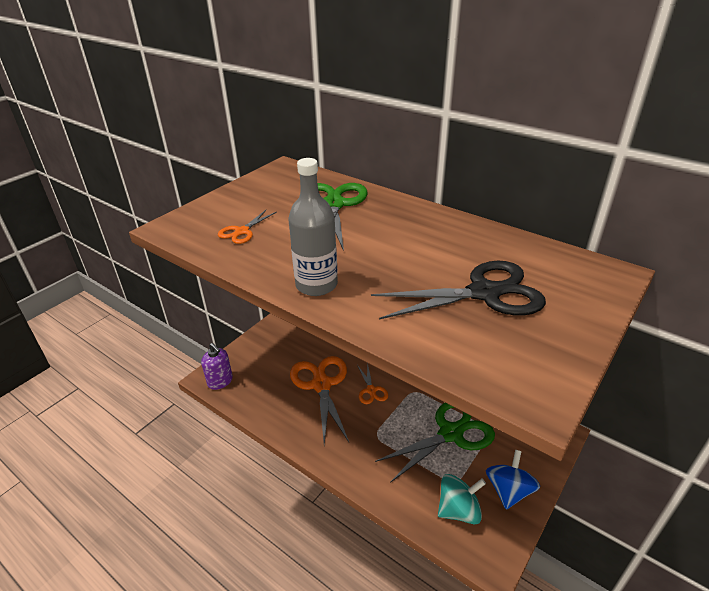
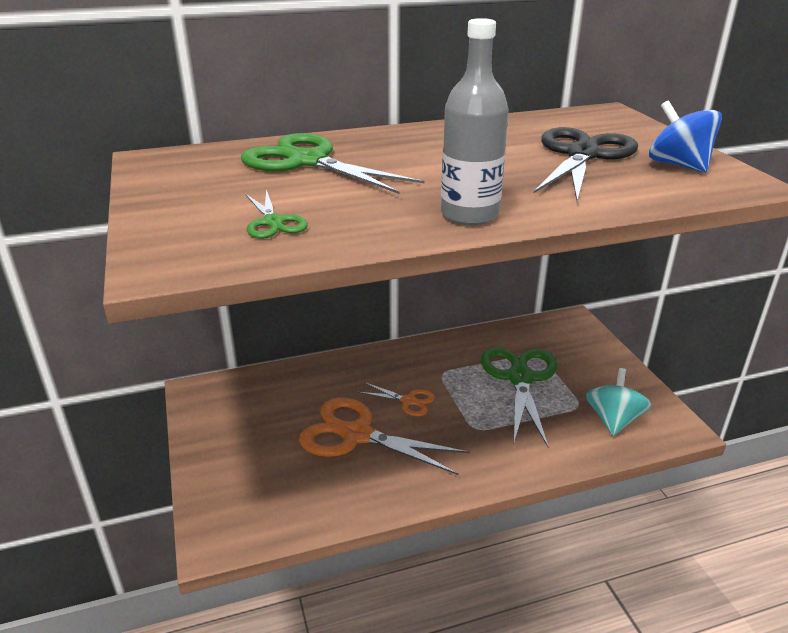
camera: 55 degrees left, 5 degrees down
(220, 381) = (237, 529): purple soap dispenser -> none
(242, 231) = (273, 222): orange scissors -> green scissors
(509, 490) = (613, 379): blue spinning top -> blue spinning top (678, 165)

